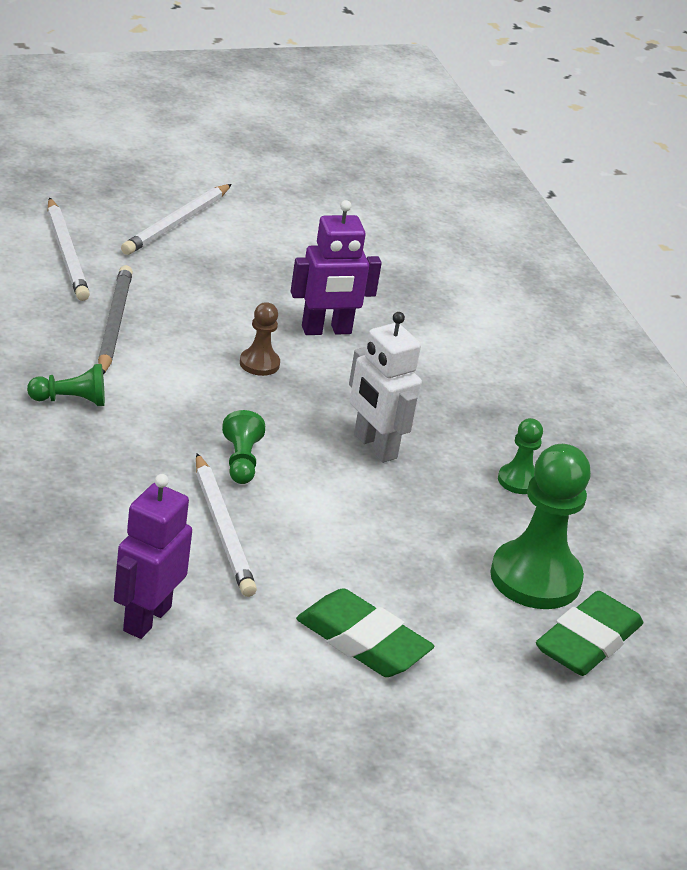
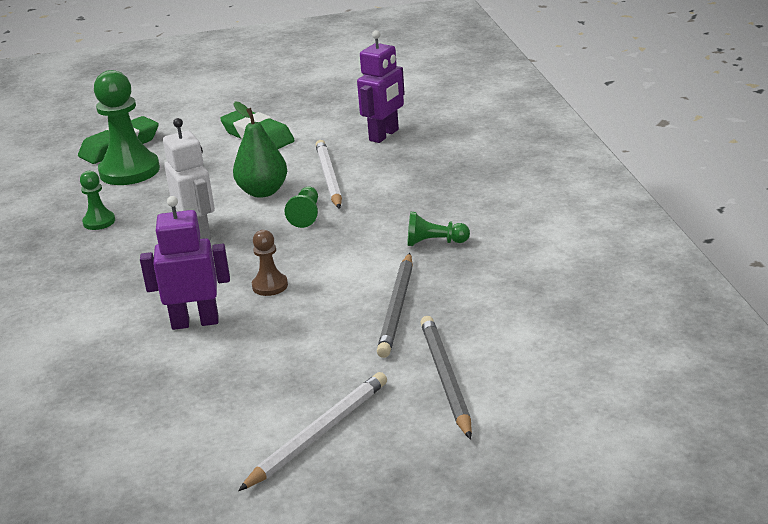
camera: 165 degrees left, 5 degrees down
(66, 253) = (445, 378): white pencil -> grey pencil
(313, 511) = (263, 192): none -> green pear

